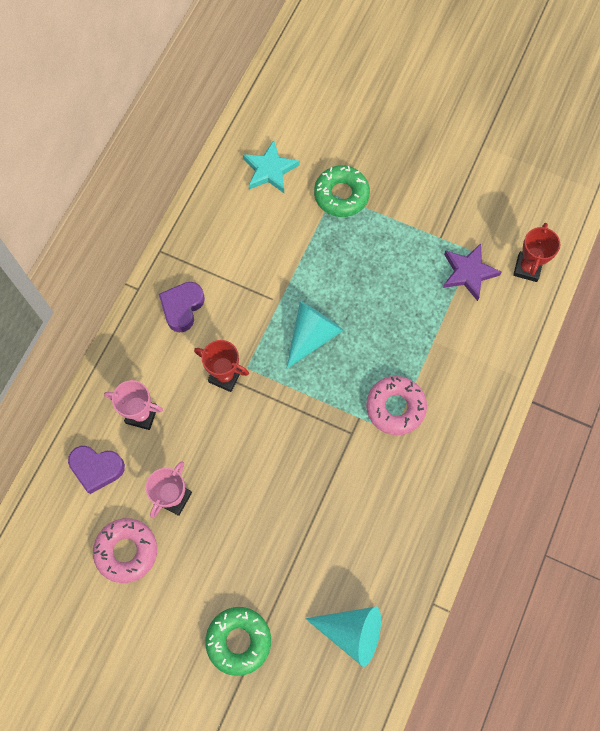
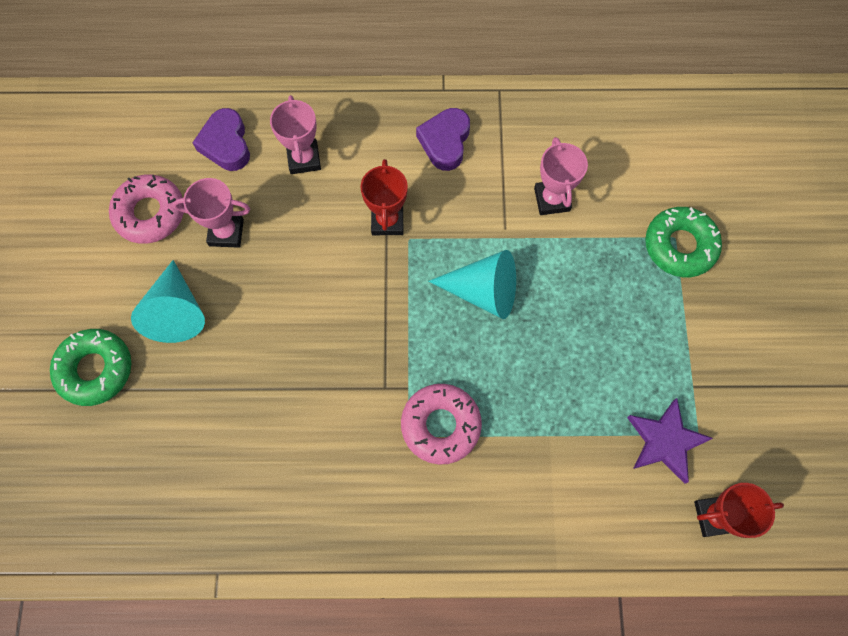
camera: 65 degrees right, 0 degrees up
(182, 308) = (445, 142): purple heart -> purple heart turned 75 degrees counterclockwise
(266, 258) = (552, 199): none -> pink trophy
(270, 170) = (664, 154): turquoise star -> none
(351, 632) = (148, 489): turquoise cone -> turquoise cone (176, 311)

